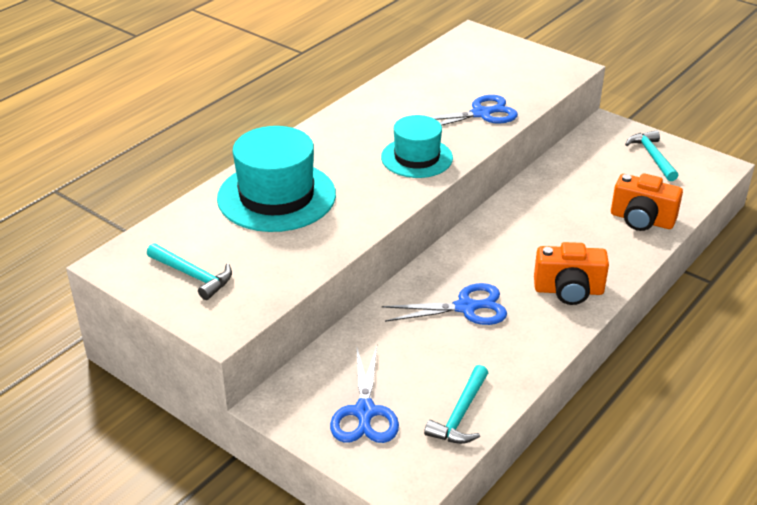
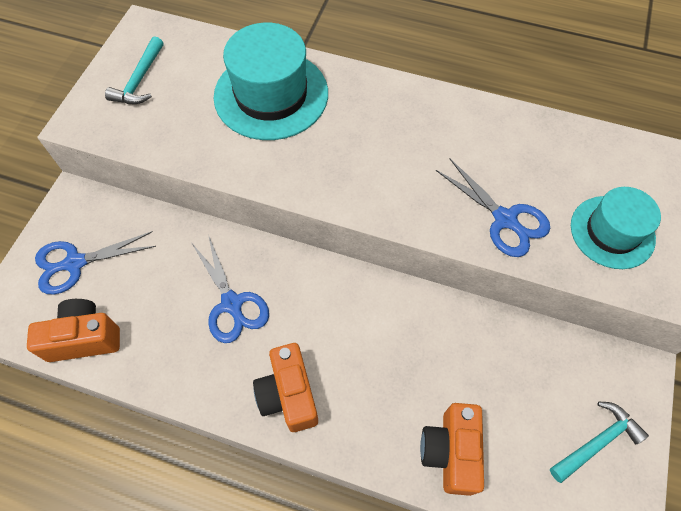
camera: 70 degrees right, 25 degrees up
(417, 158) = (385, 183): turquoise hat -> turquoise hat (612, 232)
(460, 415) = (84, 338): turquoise hammer -> orange camera

